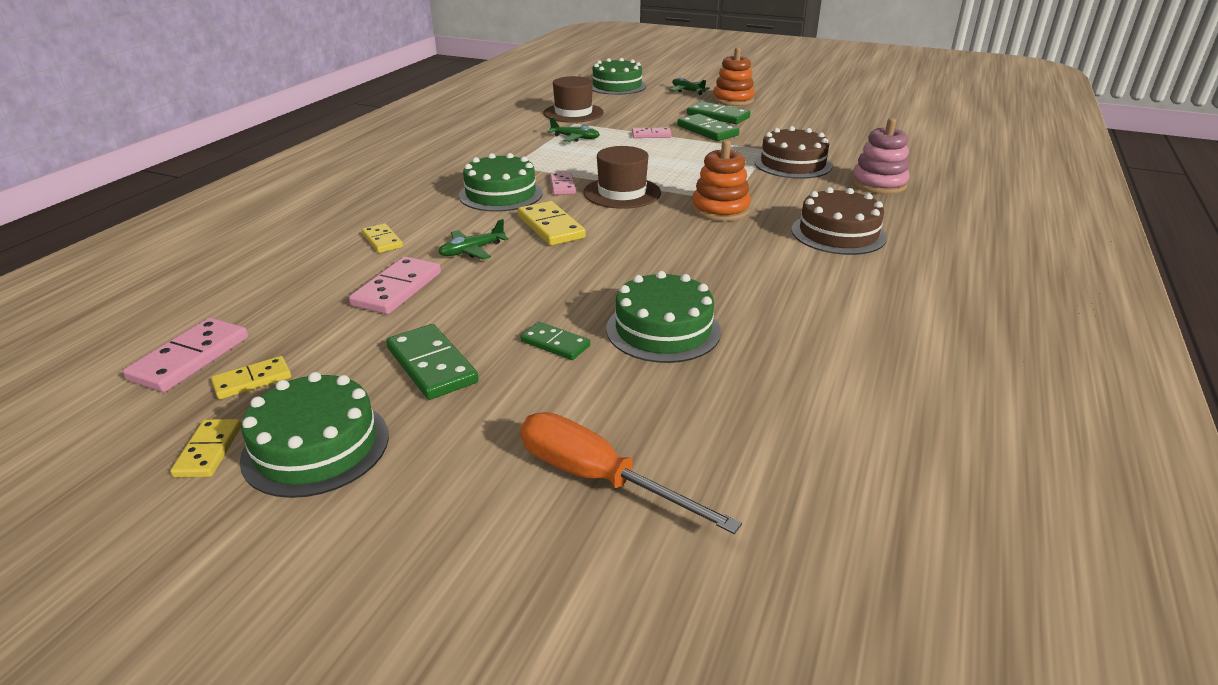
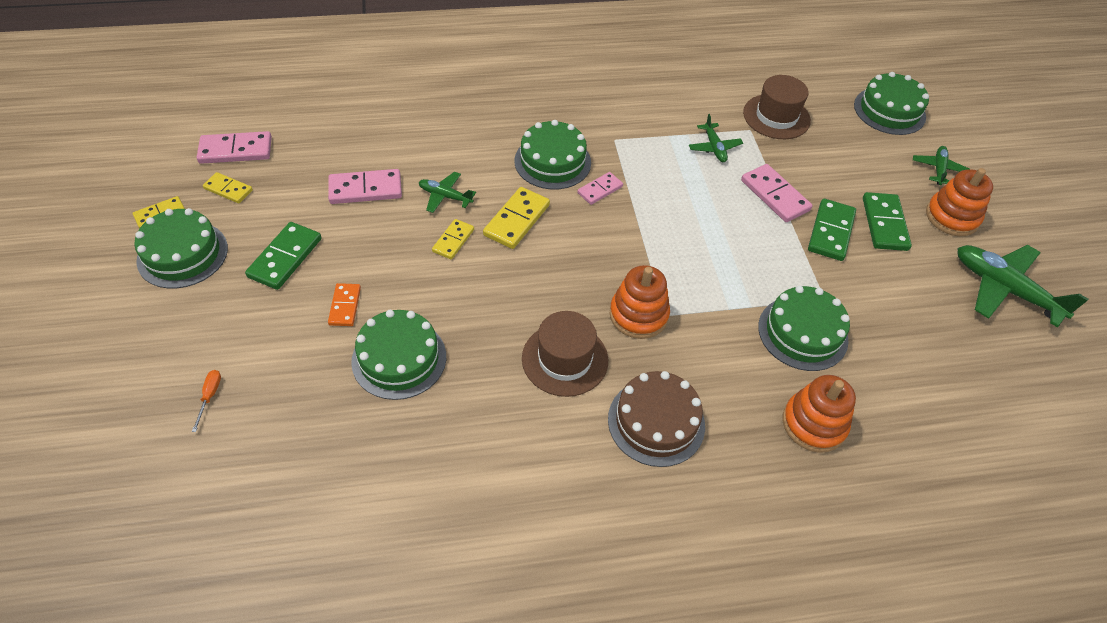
camera: 55 degrees right, 20 degrees up
(382, 240) = (427, 143): yellow domino -> yellow domino (453, 241)
(555, 343) = (345, 306): green domino -> orange domino
(598, 478) = (210, 396): orange screwdriver -> orange screwdriver, size x0.43
(622, 193) = (618, 234): brown hat -> brown hat (565, 359)
(651, 135) = (775, 195): pink domino -> pink domino, size x1.60
(792, 164) = (802, 333): brown cake -> green cake
(807, 106) = (1004, 289): none -> green plane
(878, 184) = (814, 424): pink stacking toy -> orange stacking toy

